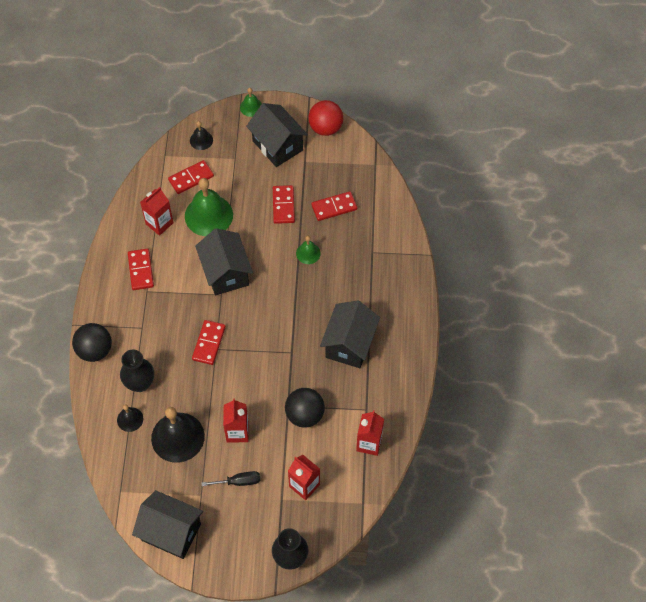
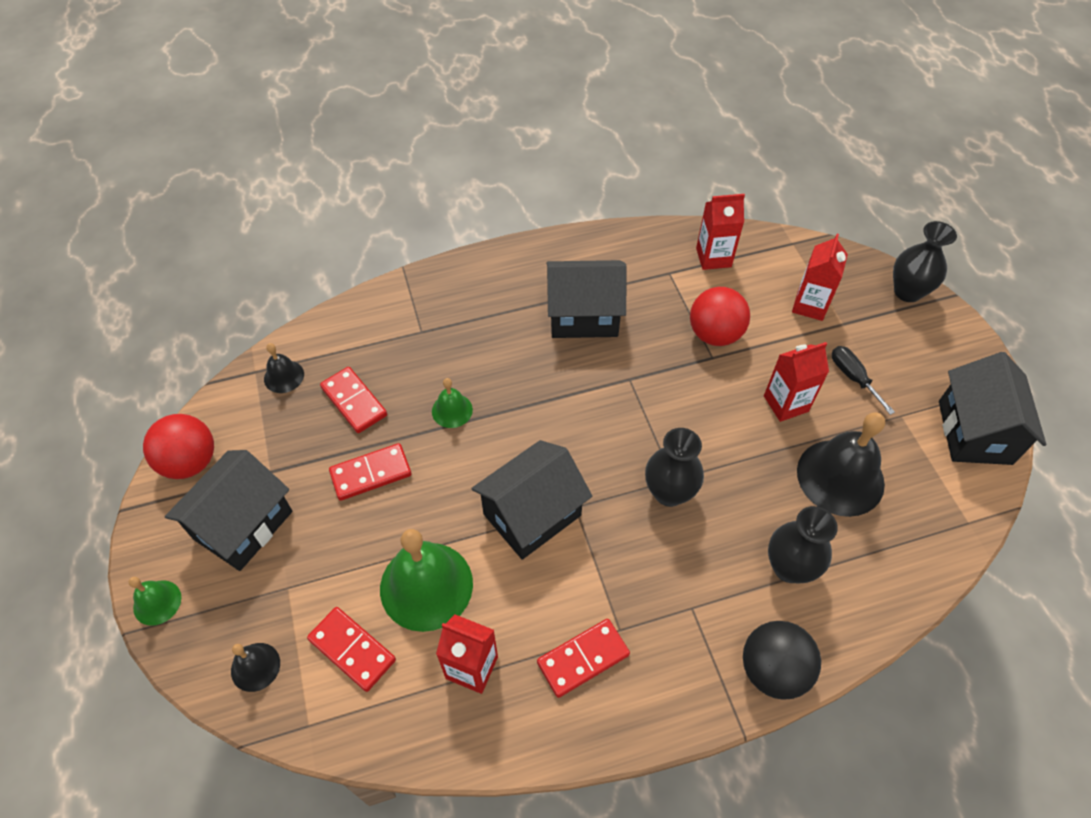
camera: 110 degrees left, 5 degrees down
(130, 419) = (855, 557): black bell -> black bell (284, 376)
(209, 343) = (669, 492): red domino -> black vase
(305, 415) = (714, 334): black ball -> red ball

